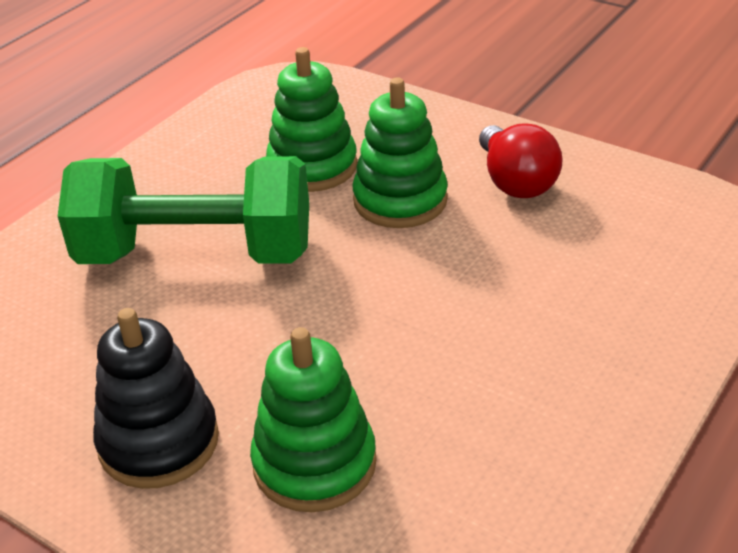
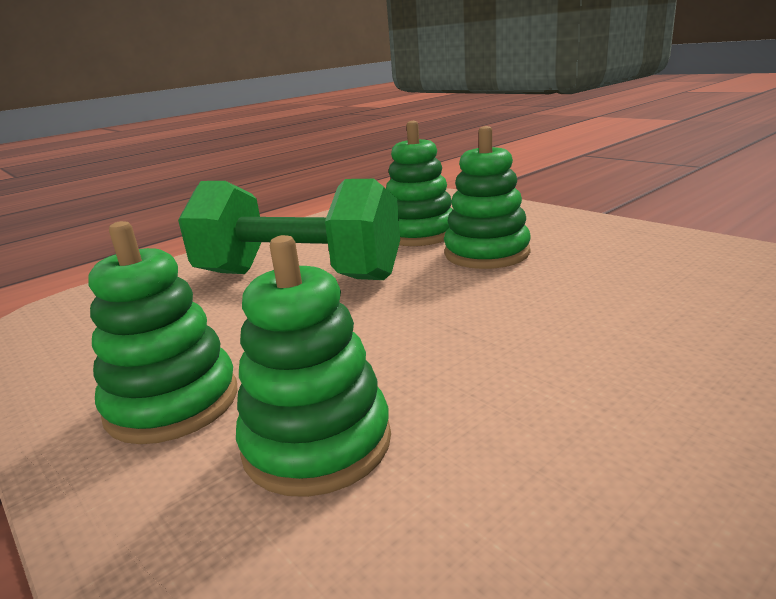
camera: 15 degrees right, 15 degrees down
(159, 442) = (173, 403): black stacking toy -> green stacking toy
(515, 182) = (597, 246): red light bulb -> none

